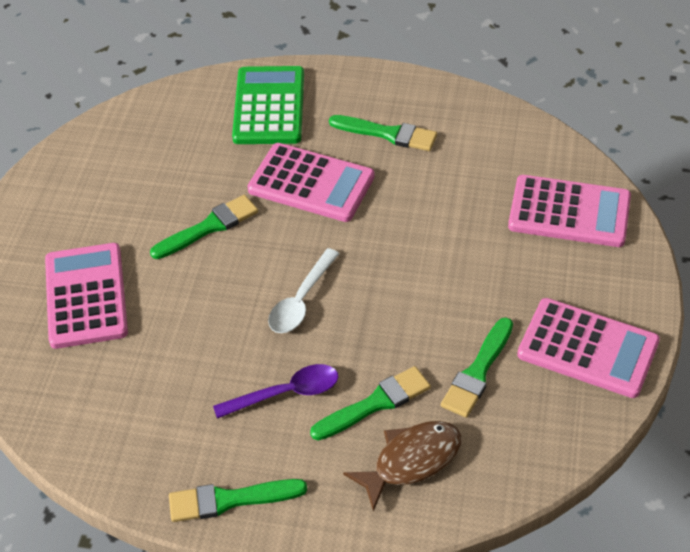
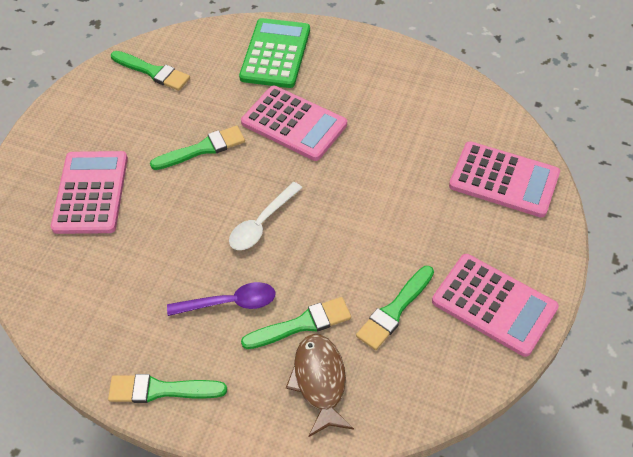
camera: 10 degrees right, 5 degrees up
(387, 134) = (366, 90): green brush -> green brush (152, 72)
(411, 461) = (320, 381): brown fish -> brown fish turned 75 degrees counterclockwise

